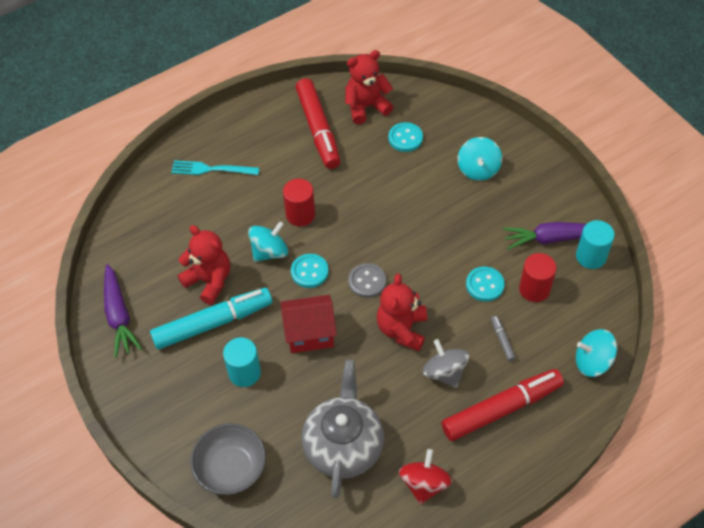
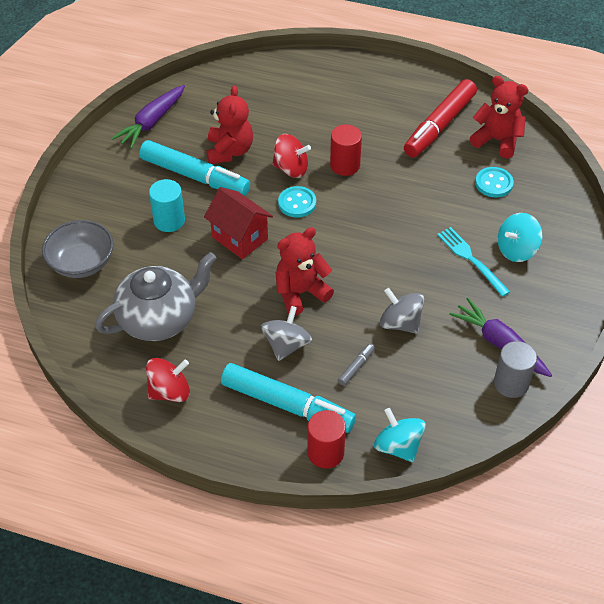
camera: 50 degrees right, 5 degrees down
(210, 169) = (330, 89): turquoise fork -> turquoise fork (470, 259)
(269, 252) = (291, 168): turquoise spinning top -> red spinning top
(367, 281) = (324, 243): grey button -> none
(484, 285) = (400, 323): turquoise button -> grey spinning top
(501, 409) = (287, 405): red marker -> turquoise marker
(534, 289) = (432, 360): red cylinder -> red cylinder (325, 452)
(591, 256) = (511, 383): turquoise cylinder -> grey cylinder

